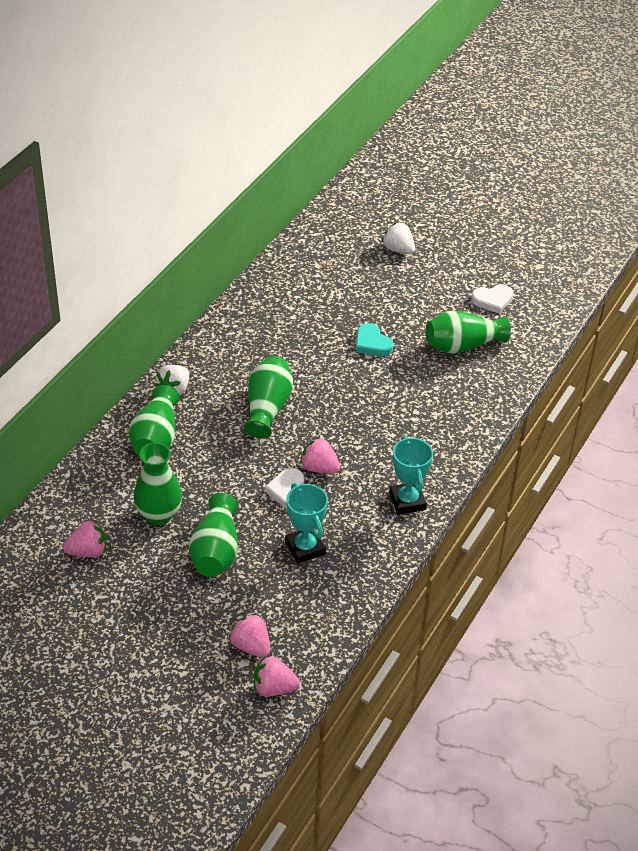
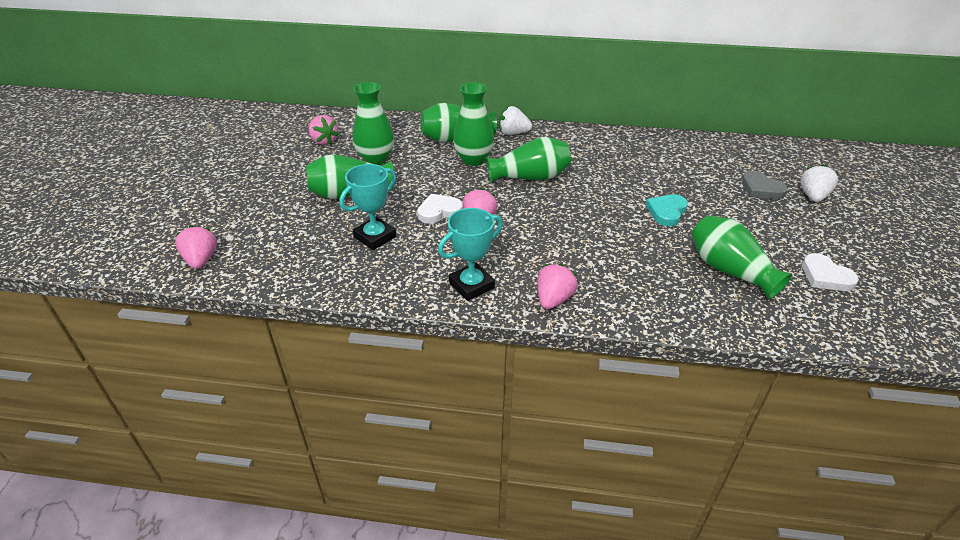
camera: 70 degrees right, 5 degrees down
(209, 438) = (473, 160): none -> green vase
(251, 646) = (248, 236): pink strawberry -> pink strawberry (553, 299)
(371, 272) = (761, 189): none -> grey heart

